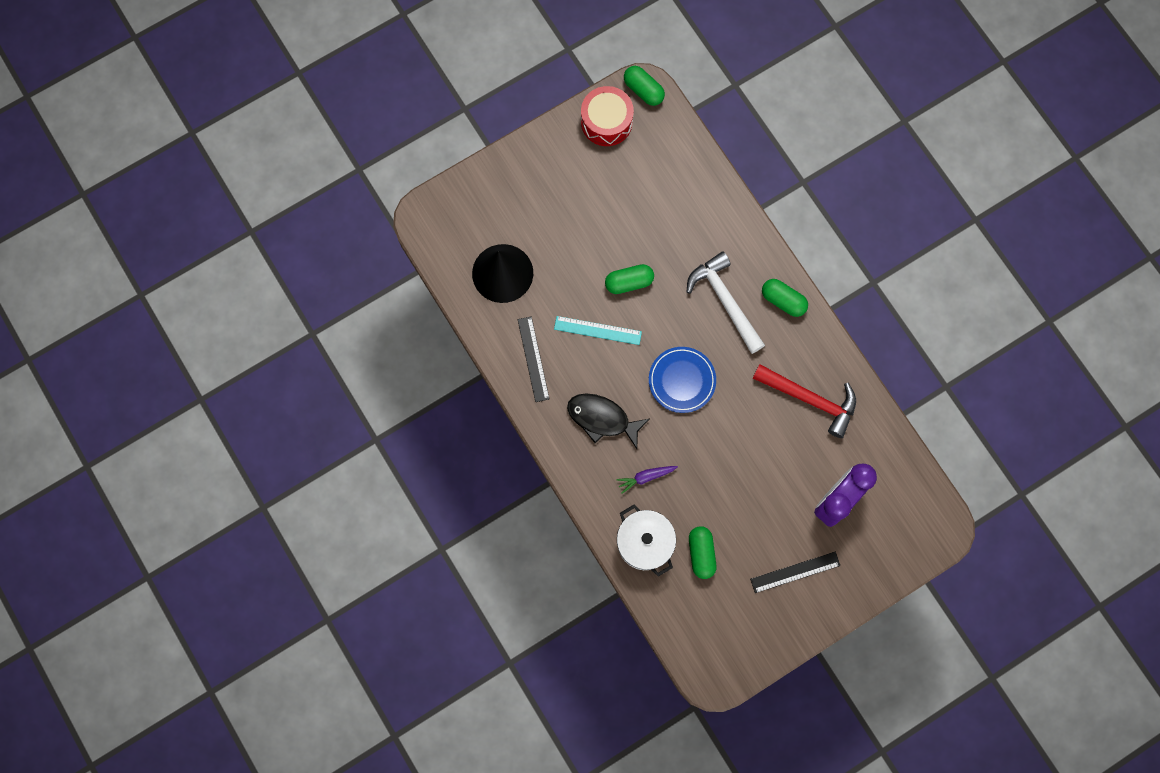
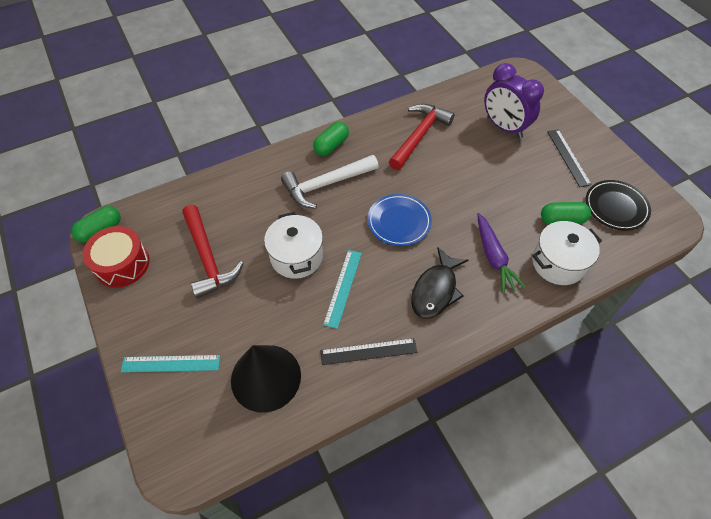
camera: 85 degrees left, 20 degrees down
(509, 191) = (171, 363): none -> turquoise ruler
(620, 199) = (208, 258): none -> red hammer
(629, 282) = (296, 257): green capsule -> white pot
(645, 477) = (493, 257): purple carrot -> purple carrot, size x1.56
(725, 616) = (616, 207): none -> black plate

